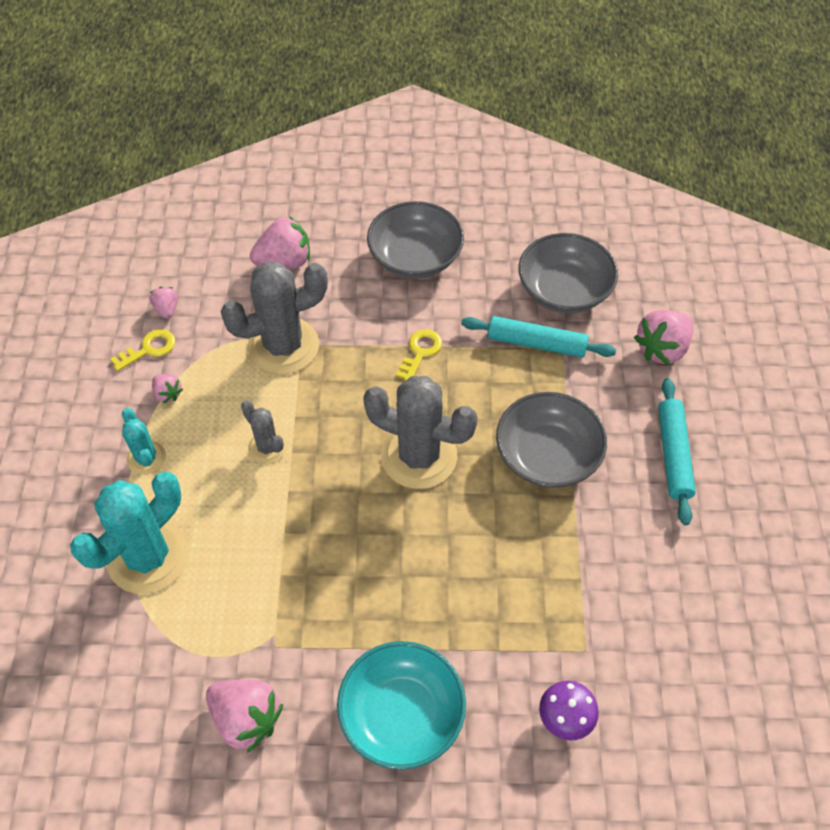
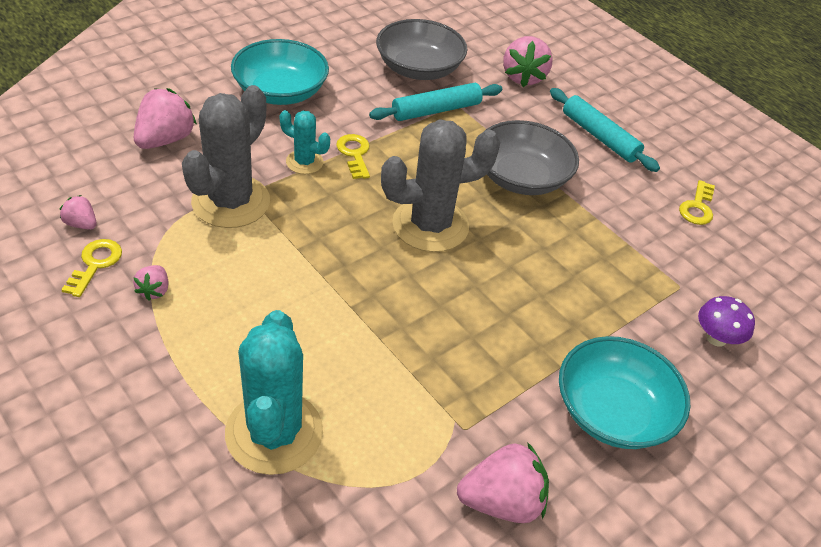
camera: 45 degrees left, 10 degrees down
(146, 458) = (186, 353): turquoise cactus -> turquoise cactus (304, 162)
(168, 394) = (154, 290): pink strawberry -> pink strawberry turned 90 degrees clockwise
(267, 447) = (297, 284): grey cactus -> none
(415, 257) = (280, 92): grey bowl -> turquoise bowl
(695, 585) = (697, 207): none -> yellow key

